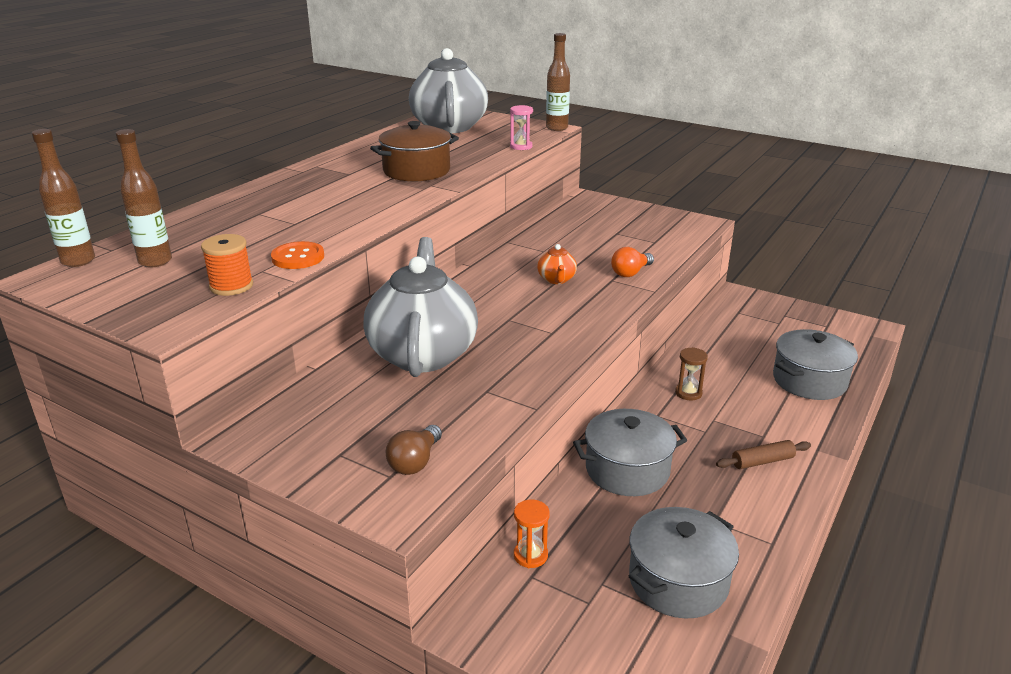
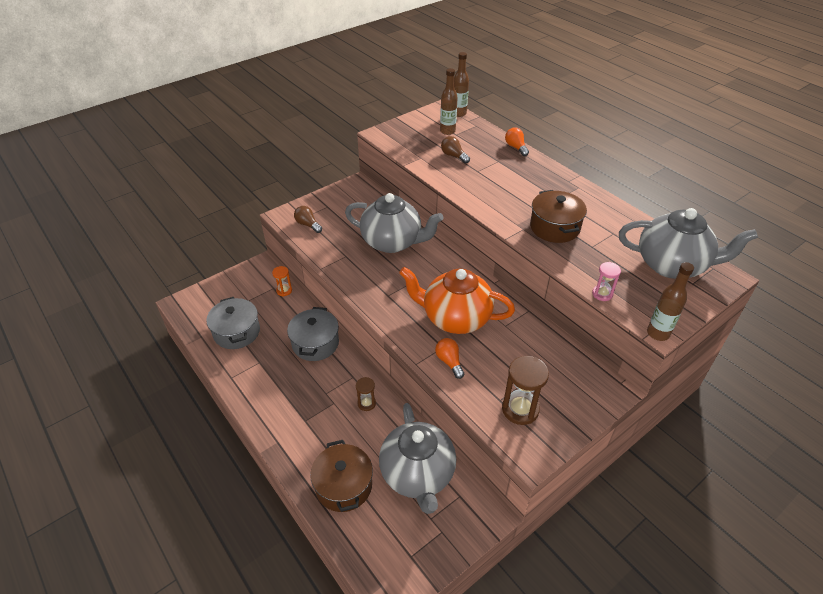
camera: 110 degrees right, 15 degrees up
(212, 206) = (516, 147): none -> orange light bulb
(231, 286) = (408, 149): orange spool -> none
(249, 245) = (453, 156): none -> brown light bulb
(298, 257) = (430, 168): orange button -> none
(556, 280) = (455, 318): orange teapot -> orange teapot, size x2.41
(655, 232) = (520, 409): none -> brown hourglass
(742, 338) = (418, 475): none -> grey teapot
(762, 461) = (285, 407): brown rolling pin -> none
(809, 381) = (344, 486): grey pot -> brown pot

